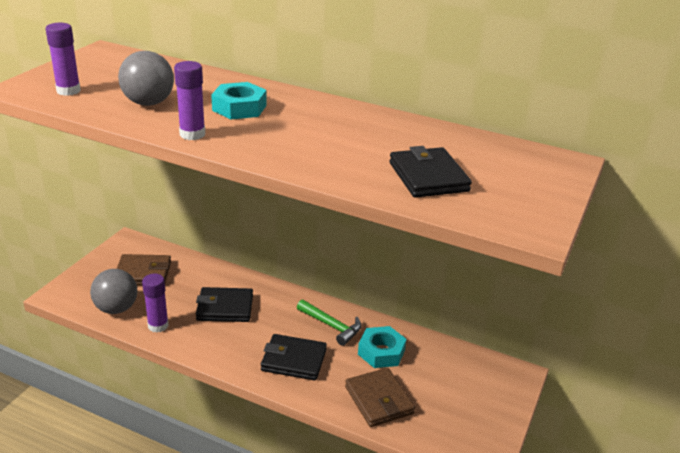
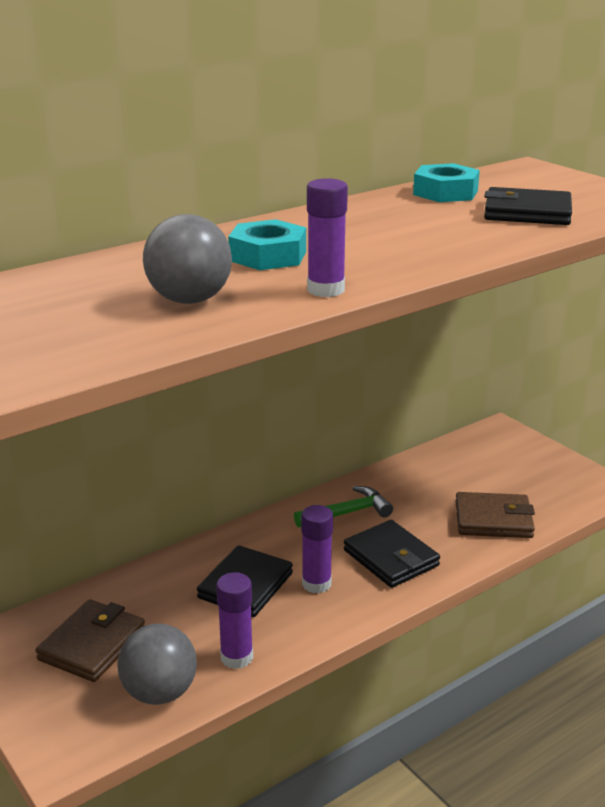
camera: 60 degrees left, 5 degrees down
(68, 91) = (70, 345): purple glue stick -> purple glue stick (316, 584)
(293, 360) = (391, 558): black wallet -> black wallet turned 75 degrees counterclockwise
(381, 352) = (417, 494): turquoise nut -> turquoise nut (445, 192)

